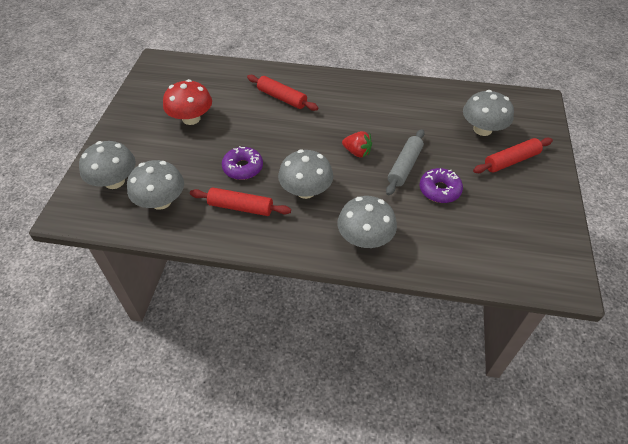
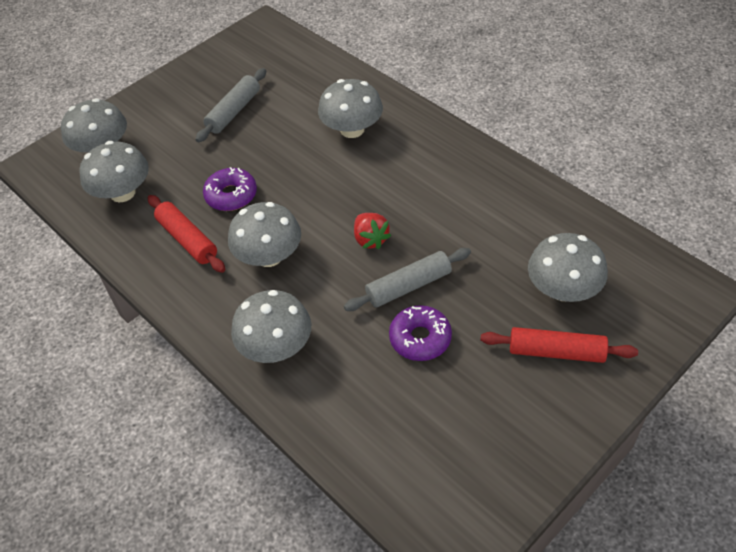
camera: 40 degrees right, 0 degrees up
(191, 118) = (234, 111): red mushroom -> grey rolling pin
(282, 98) = (352, 129): red rolling pin -> grey mushroom

